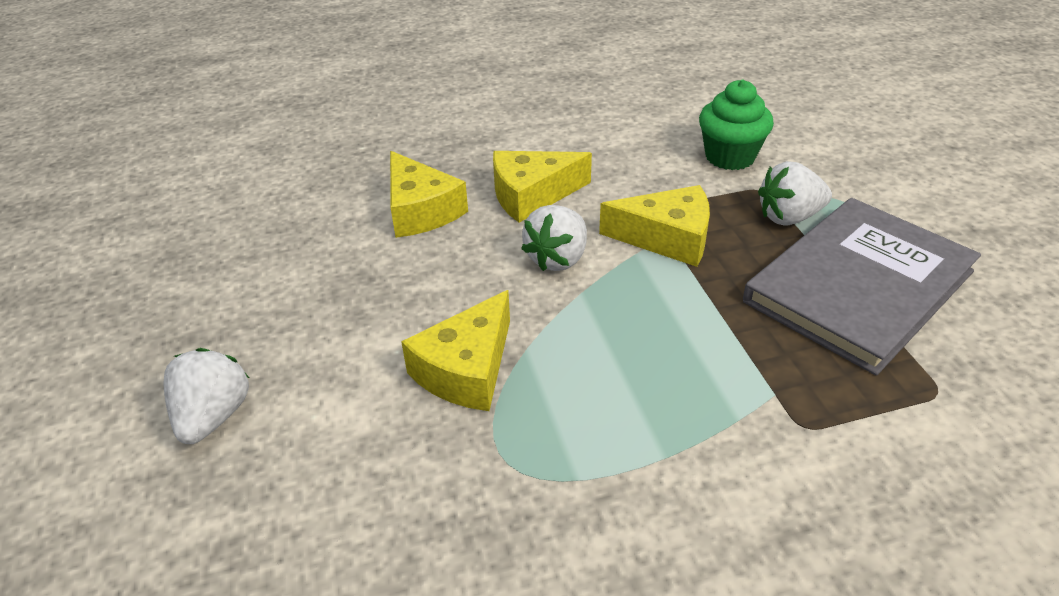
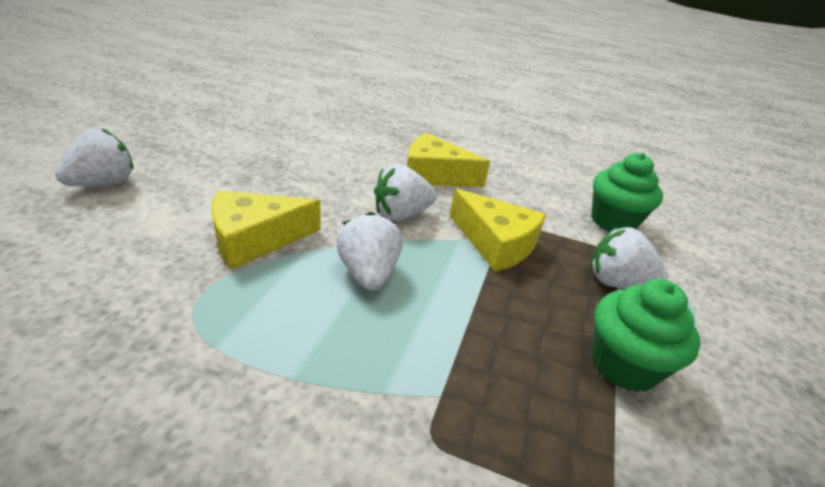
camera: 30 degrees right, 5 degrees down
(421, 210) = (357, 150): yellow cheese -> none
(606, 334) = (368, 273): none -> white strawberry
(858, 286) = (623, 365): grey book -> green cupcake

